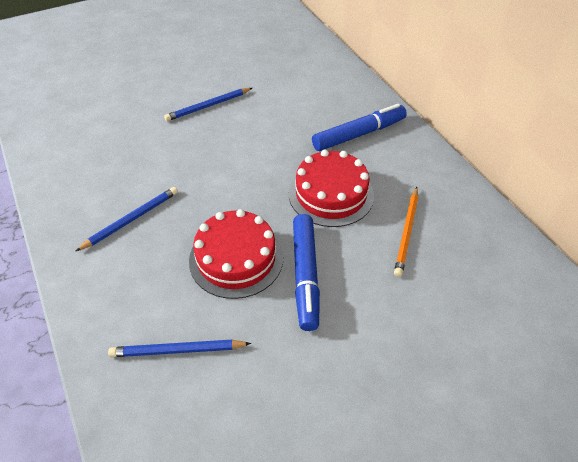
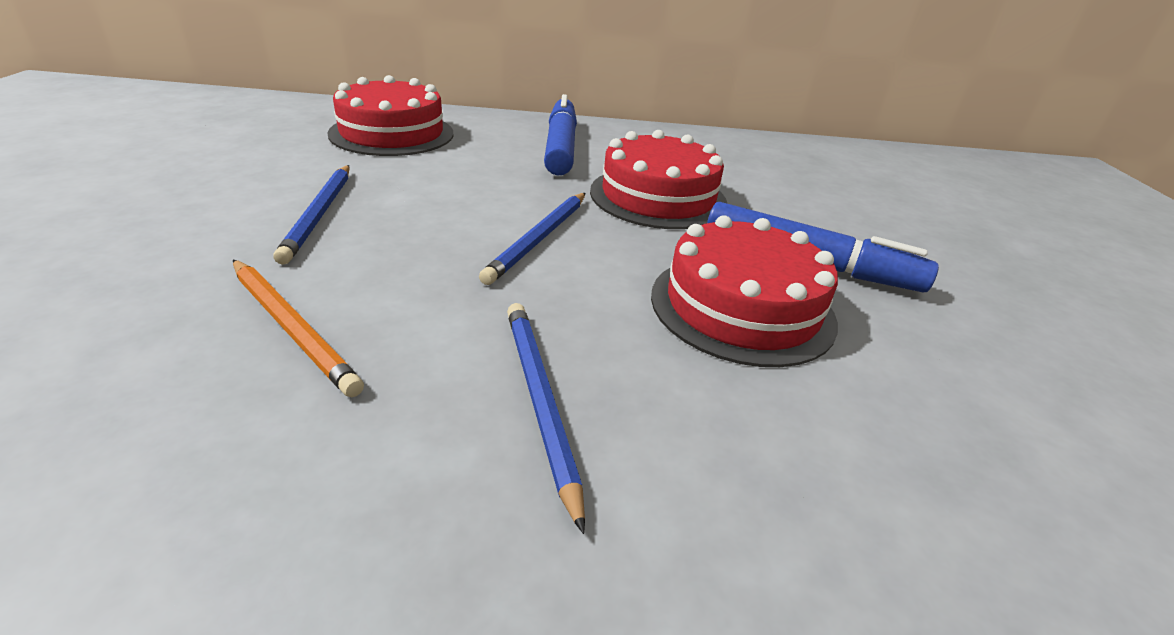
camera: 65 degrees left, 15 degrees down
(177, 350) = (954, 443): blue pencil -> blue pencil (539, 239)
(307, 77) = (392, 133): none -> red cake
(407, 232) = (764, 181): orange pencil -> orange pencil (292, 327)

